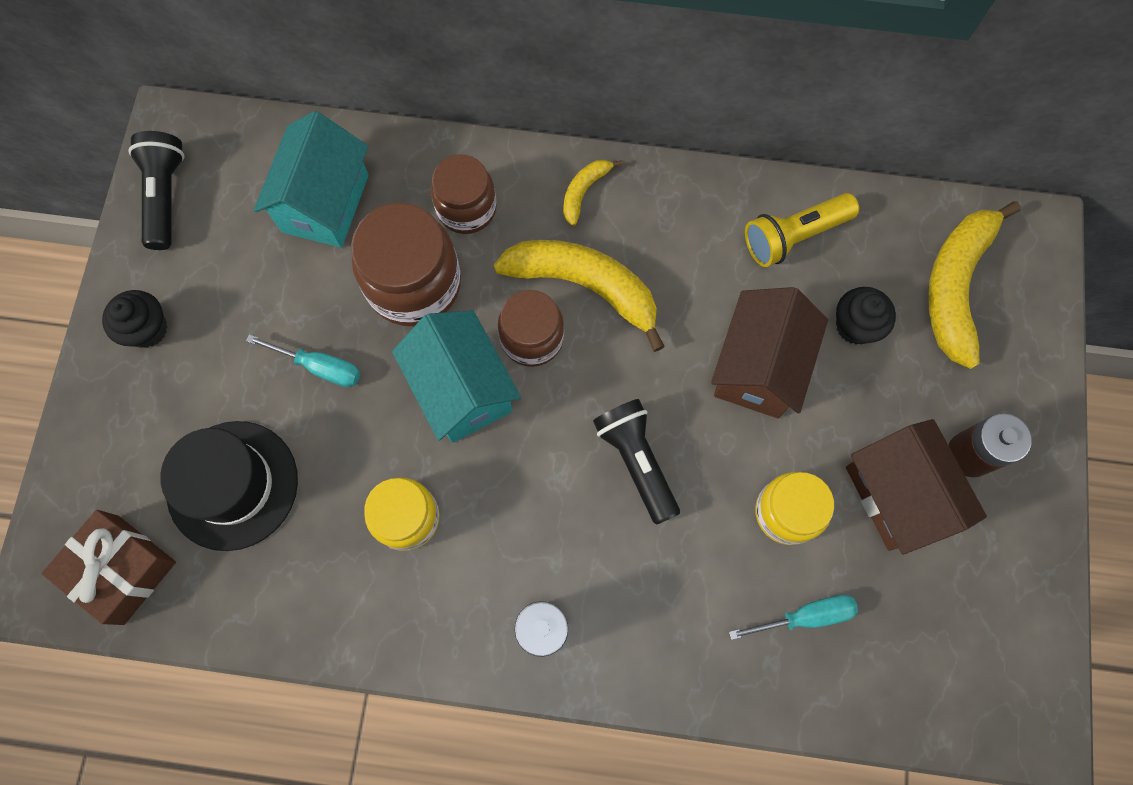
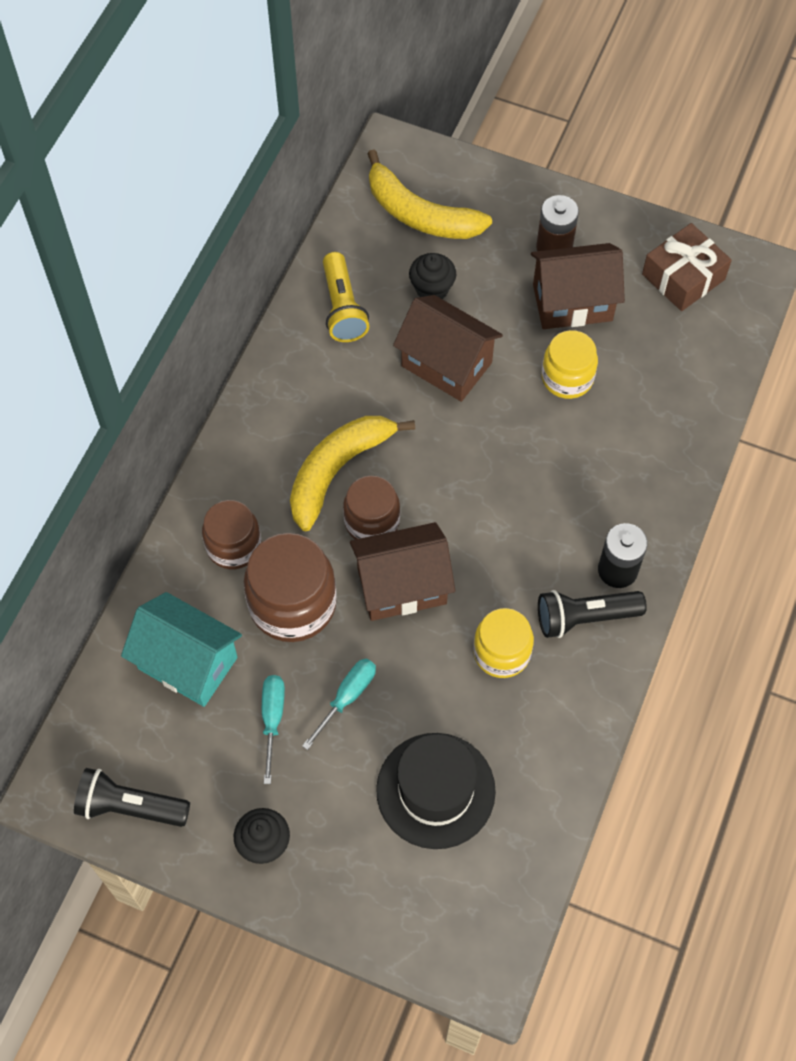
camera: 75 degrees left, 10 degrees down
(121, 569) = (487, 899): brown gift -> brown gift (683, 277)
(462, 389) = (402, 586): turquoise house -> brown house
(584, 191) = (250, 450): yellow banana -> none
(636, 461) = (499, 470): black flashlight -> black flashlight (585, 617)
(805, 616) = (648, 388): turquoise screwdriver -> turquoise screwdriver (272, 719)

